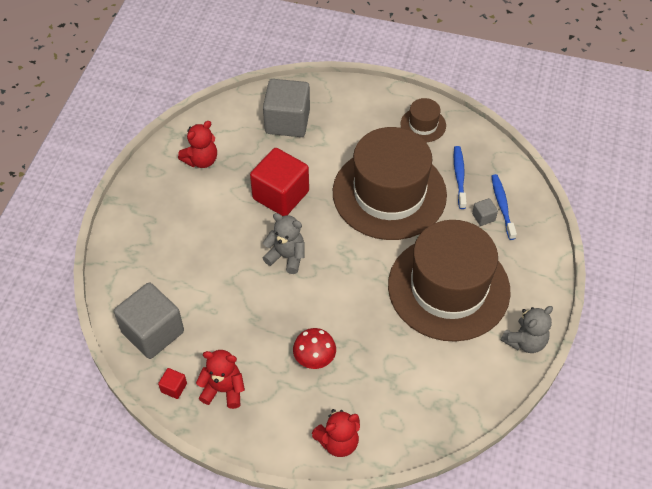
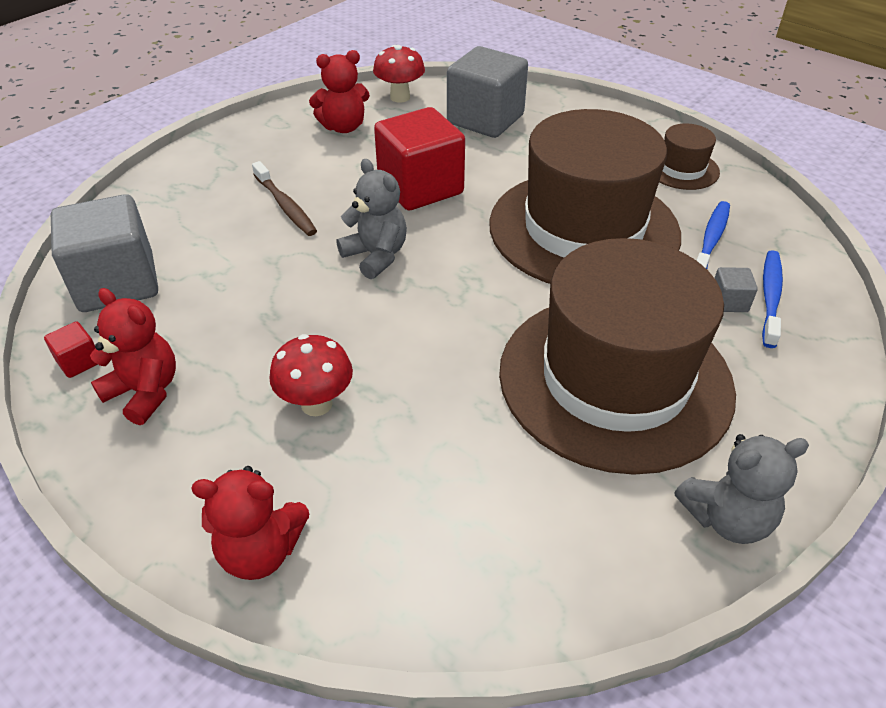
camera: 25 degrees right, 10 degrees down
(209, 239) = (285, 206): none -> brown toothbrush
(221, 119) = (400, 97): none -> red mushroom

